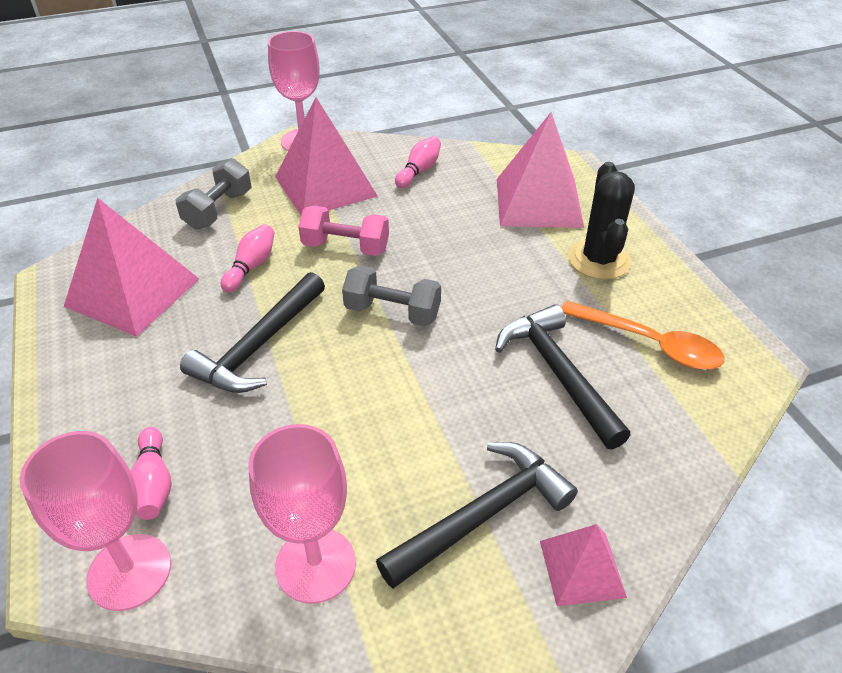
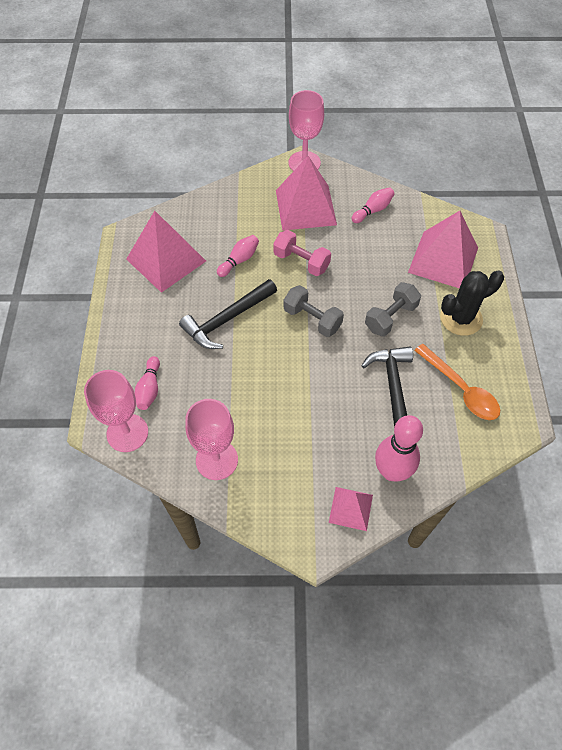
camera: 20 degrees right, 15 degrees up
(218, 210) = (232, 209): grey dumbbell -> grey dumbbell (390, 317)
(482, 515) = (311, 462): black hammer -> none
(599, 260) = (461, 318): black cactus -> black cactus turned 45 degrees clockwise
(616, 487) = (392, 471): none -> pink bowling pin

